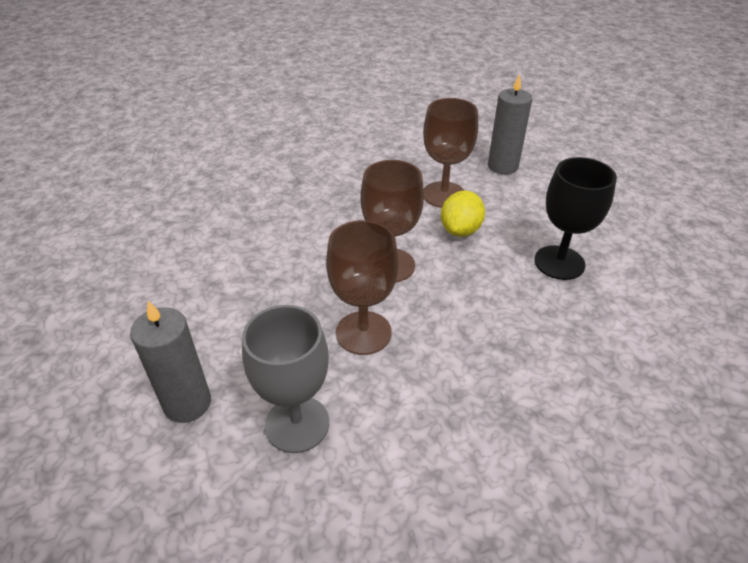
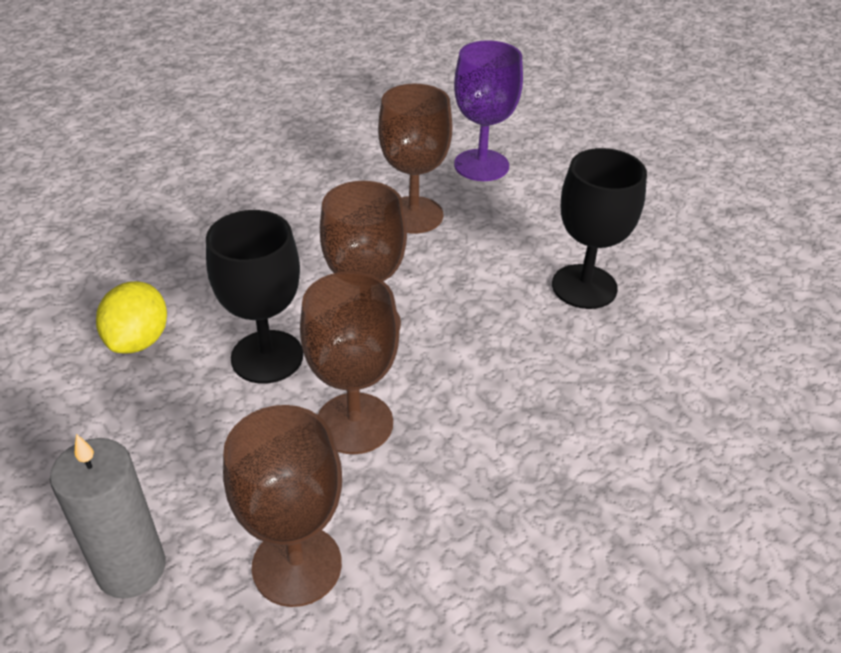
camera: 15 degrees left, 0 degrees up
(297, 424) = (297, 565): grey goblet -> brown goblet
(315, 277) = (267, 357): none -> black goblet
(460, 230) = (448, 261): yellow lemon -> yellow lemon (139, 340)
(502, 166) = (481, 165): grey candle -> purple goblet

